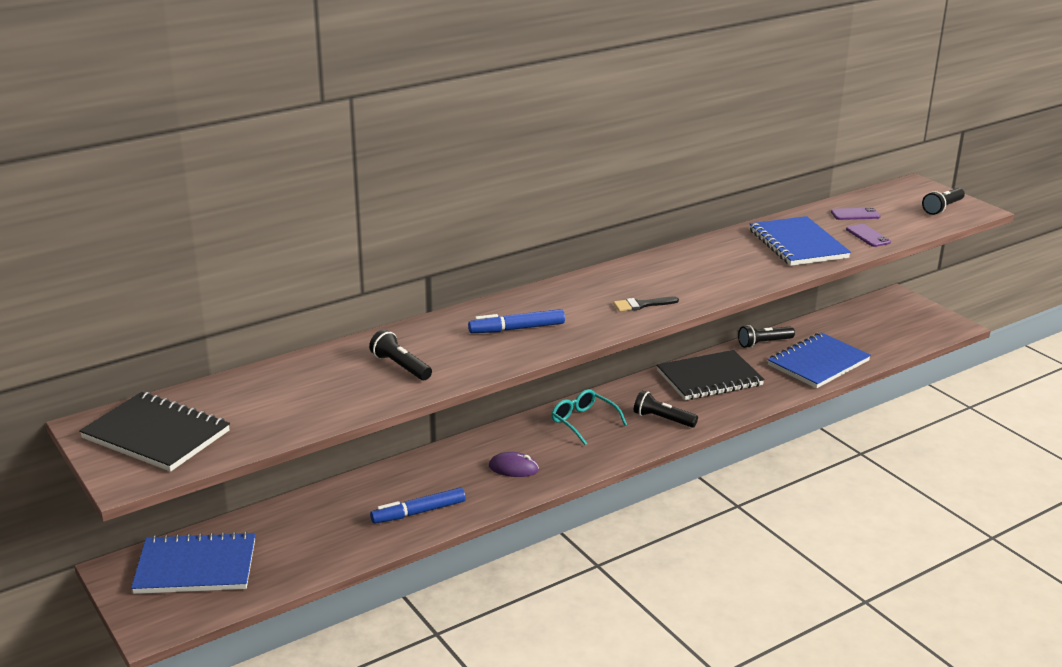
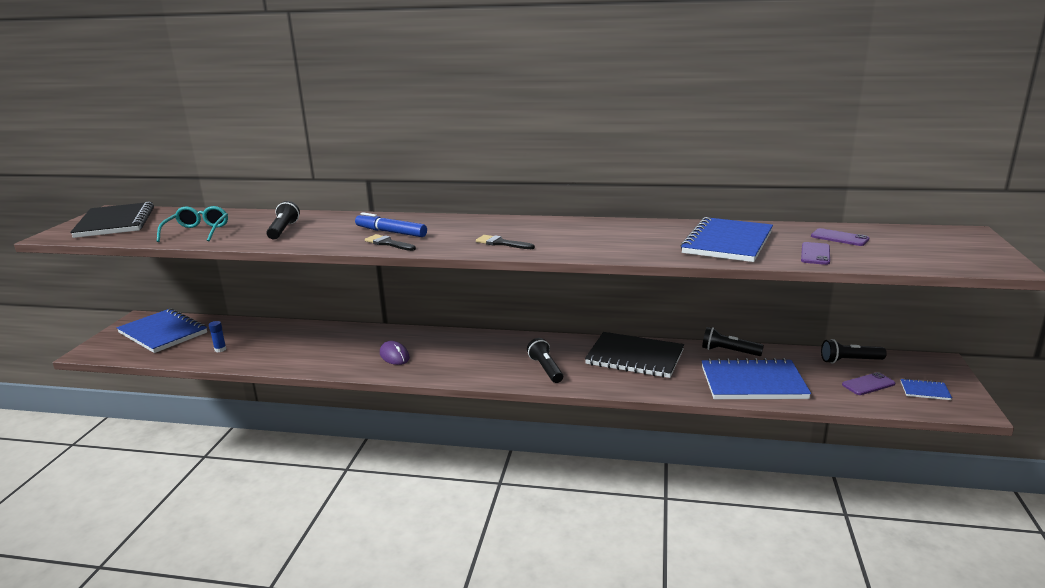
camera: 45 degrees right, 5 degrees down
(316, 548) = (220, 349): none -> blue glue stick
(418, 512) = (299, 355): blue marker -> none
(547, 341) = (388, 243): none -> black brush
(583, 422) = (490, 348): turquoise glasses -> turquoise glasses (197, 232)
(883, 332) = (868, 384): none -> purple phone
(918, 323) = (925, 391): none -> blue notebook
(942, 208) = (959, 255): black flashlight -> black flashlight (849, 361)

